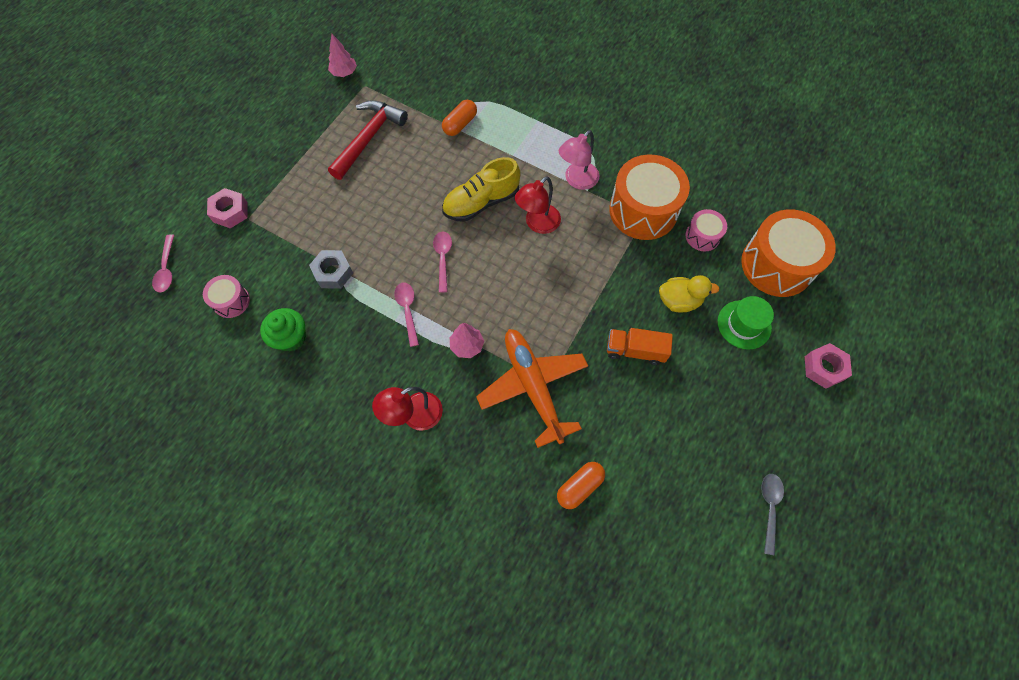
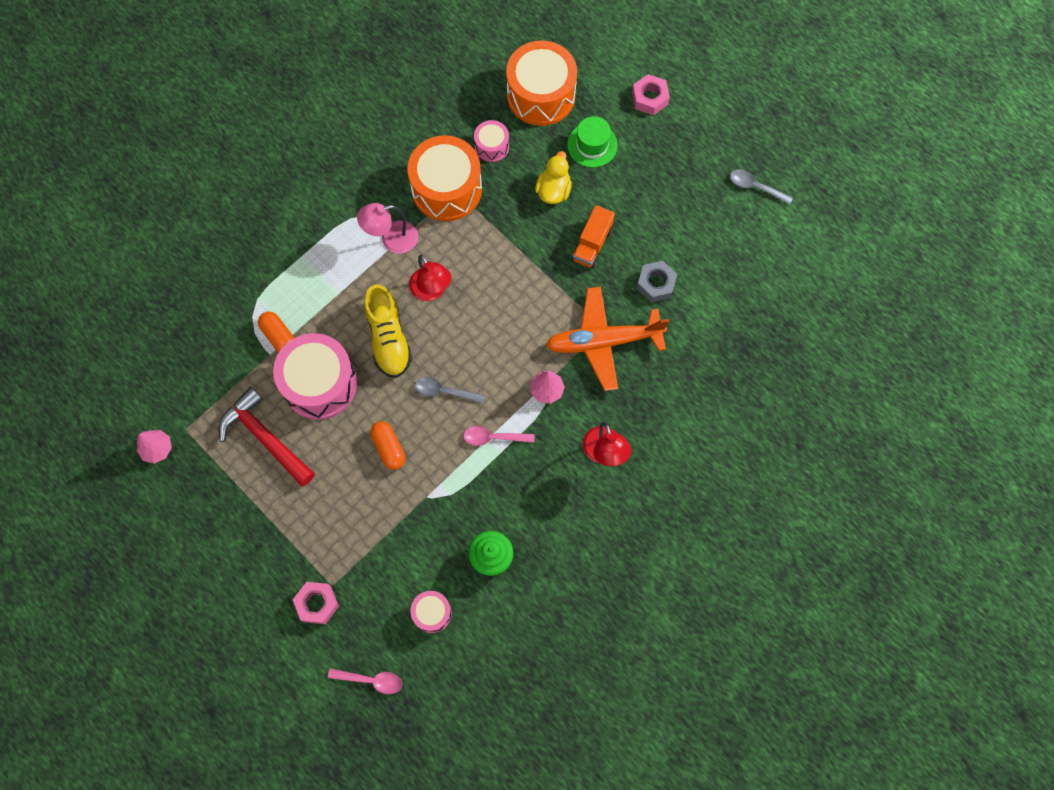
camera: 75 degrees left, 5 degrees up
(333, 272) = (428, 503): grey nut -> grey nut (656, 284)
(425, 163) = (319, 384): none -> pink drum
(443, 258) = (444, 391): pink spoon -> grey spoon
(577, 180) = (392, 239): pink lamp -> pink lamp turned 105 degrees clockwise
(579, 487) = (704, 327): orange capsule -> orange capsule (389, 448)

